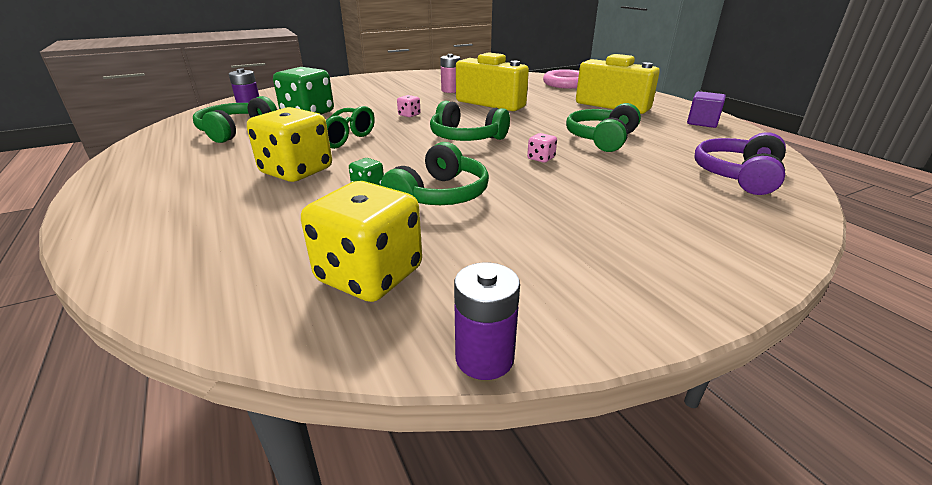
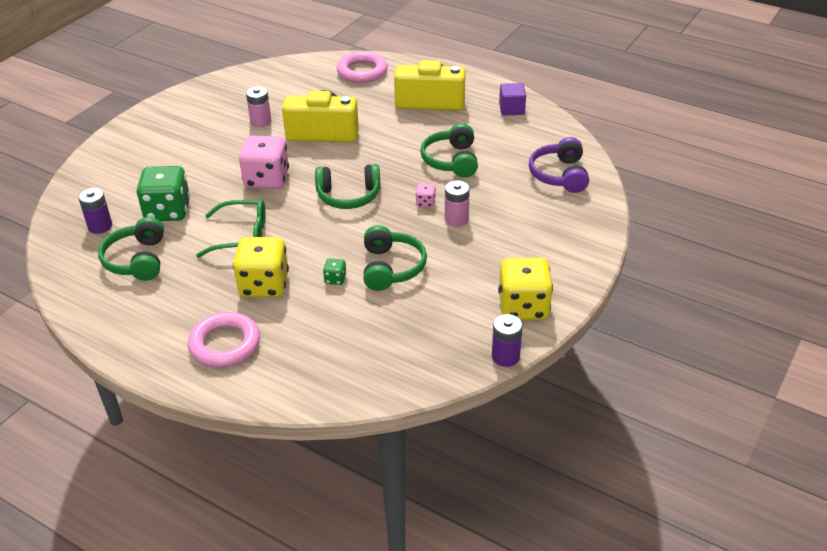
camera: 30 degrees left, 10 degrees up
(182, 202) = (225, 344): none -> pink ring
(370, 275) = (413, 341): yellow dice -> yellow dice (523, 307)
(409, 115) = (267, 179): pink dice -> pink dice, size x2.33
(564, 178) = (456, 219): none -> pink battery

